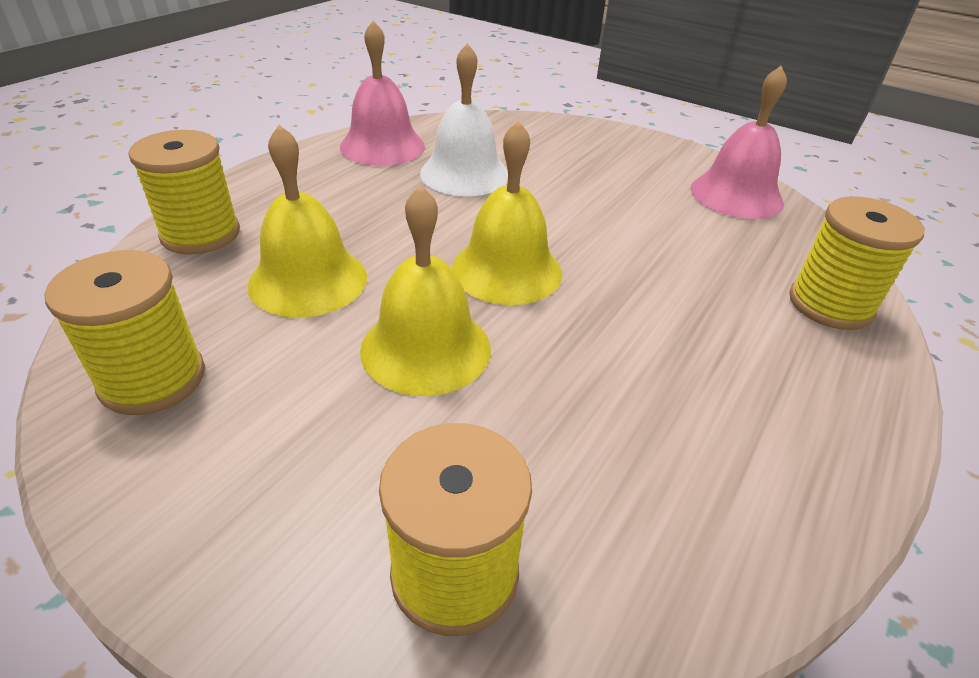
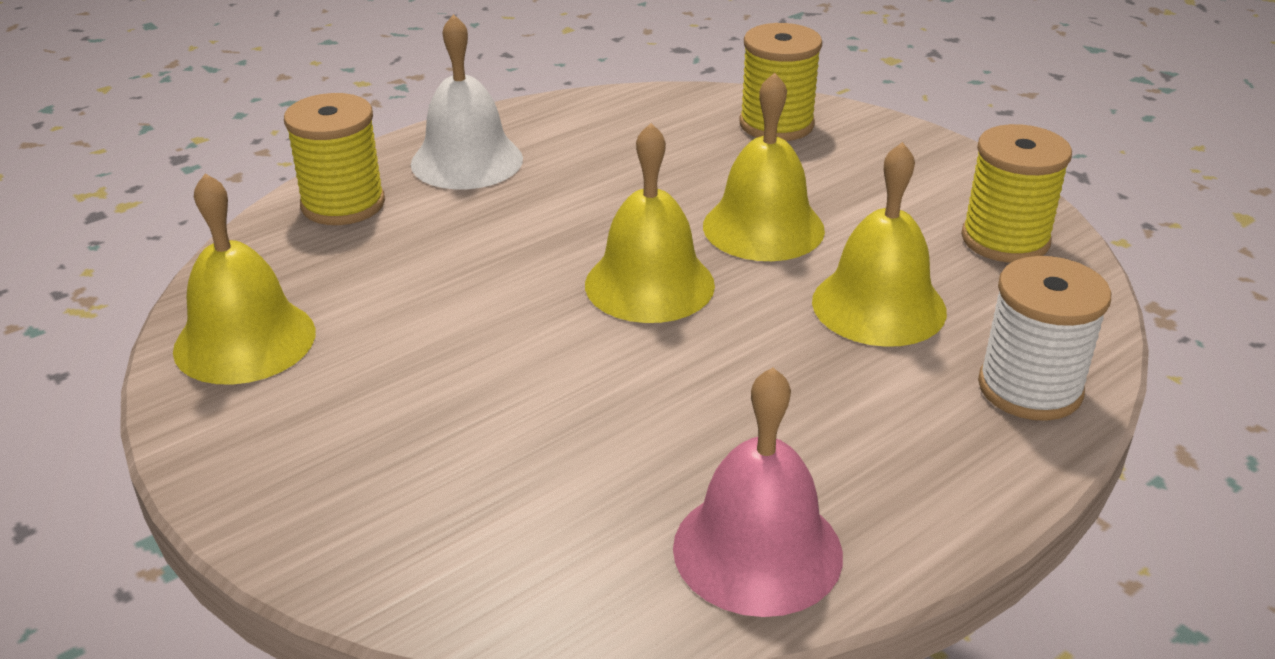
camera: 160 degrees left, 5 degrees down
(201, 234) = (1029, 388): yellow spool -> white spool
(464, 174) = (629, 448): white bell -> white bell (467, 161)
(736, 195) = (245, 340): pink bell -> yellow bell

